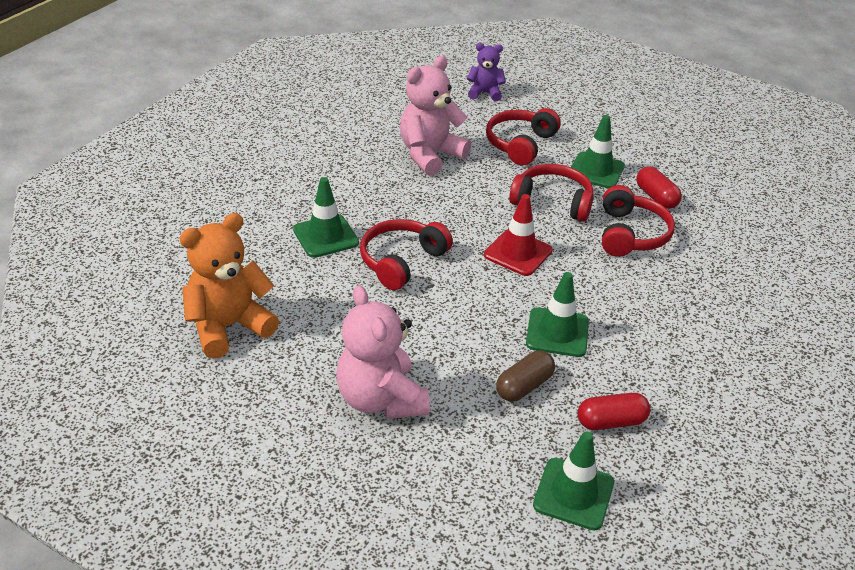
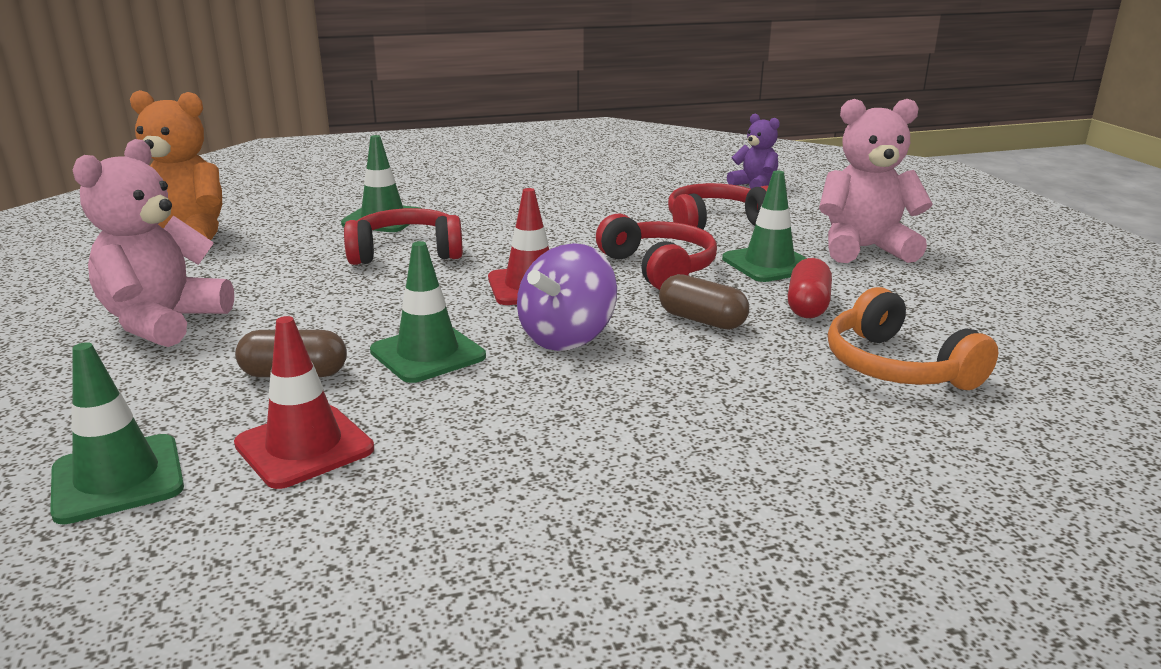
camera: 45 degrees right, 15 degrees down
(430, 155) = (599, 204): pink teddy bear -> pink teddy bear (864, 249)
(596, 282) = (567, 337): none -> purple spinning top
(611, 421) = (304, 447): red capsule -> red traffic cone
(631, 234) = (702, 320): red headphones -> brown capsule
(740, 223) = (896, 367): none -> orange headphones

